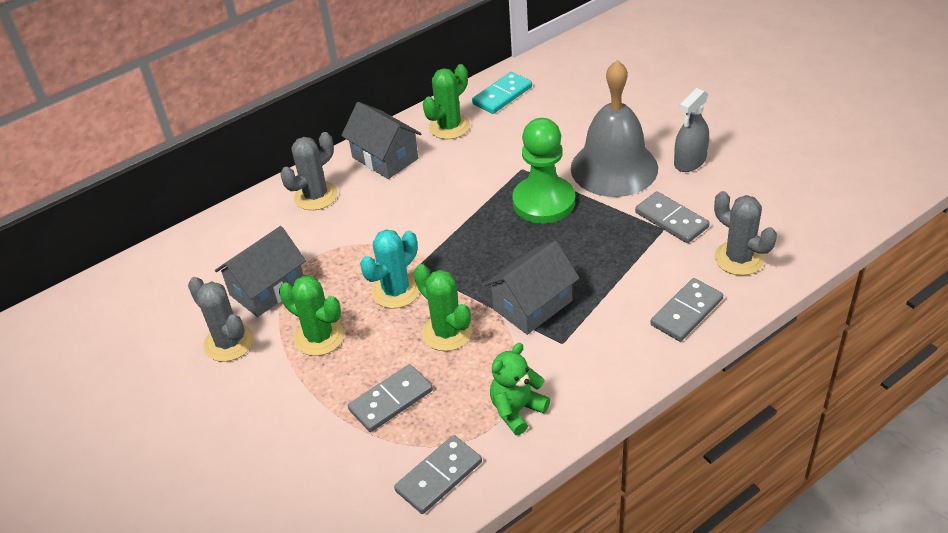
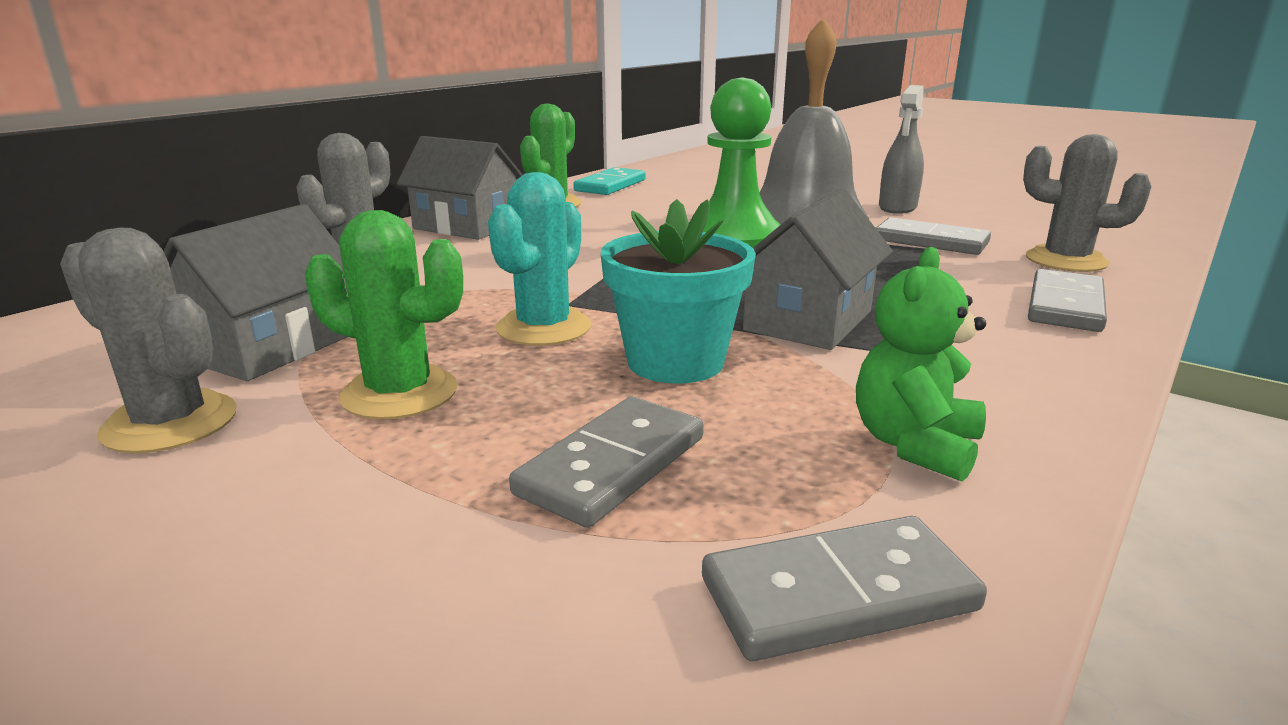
camera: 20 degrees left, 20 degrees down
(439, 477) = (838, 595): grey domino -> grey domino turned 45 degrees clockwise
(447, 332) = (675, 362): green cactus -> turquoise flower pot

